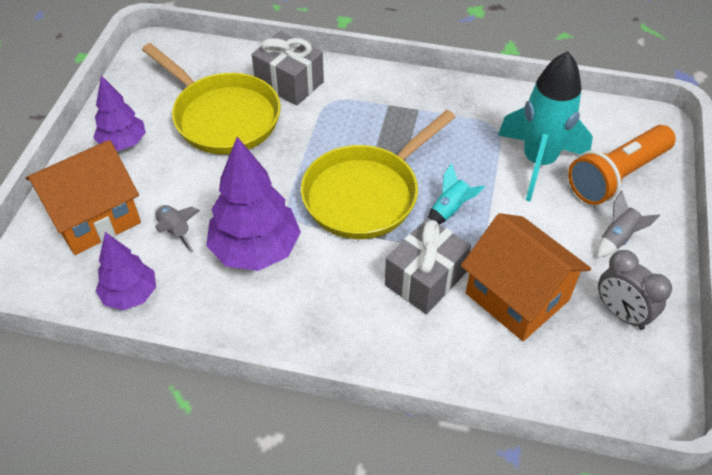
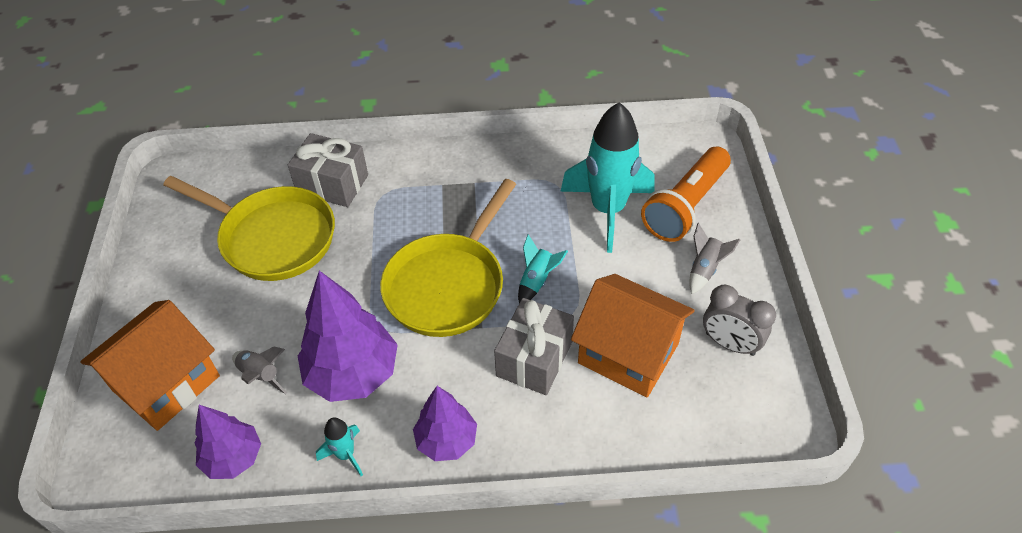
camera: 15 degrees left, 0 degrees up
(123, 143) = (172, 292): purple tree -> purple tree (446, 440)
(227, 318) = (345, 455): none -> turquoise rocket

